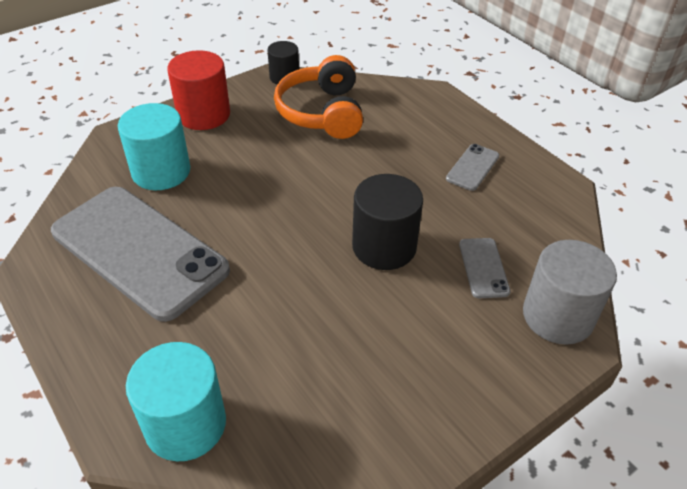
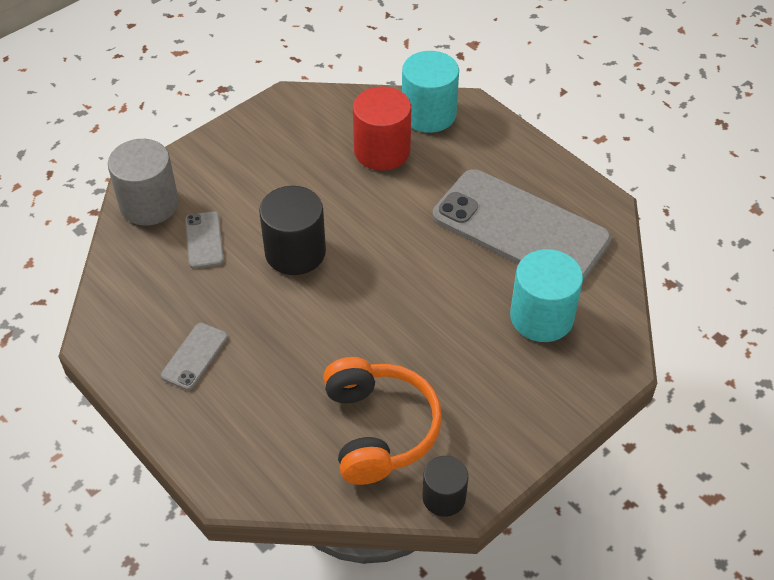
camera: 175 degrees right, 5 degrees up
(203, 114) = (529, 409): red cylinder -> red cylinder (382, 151)

